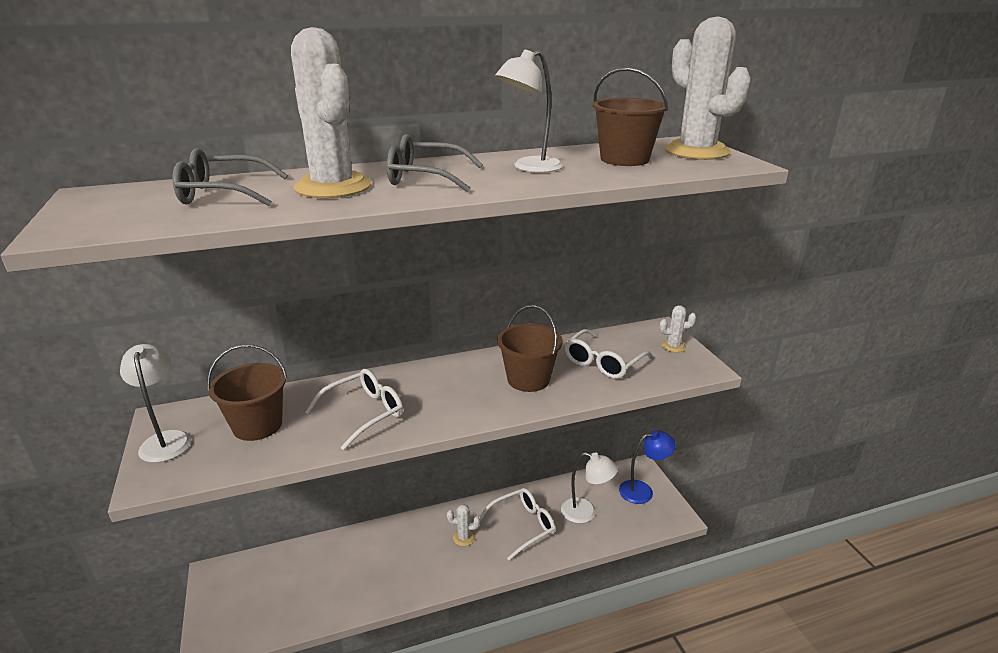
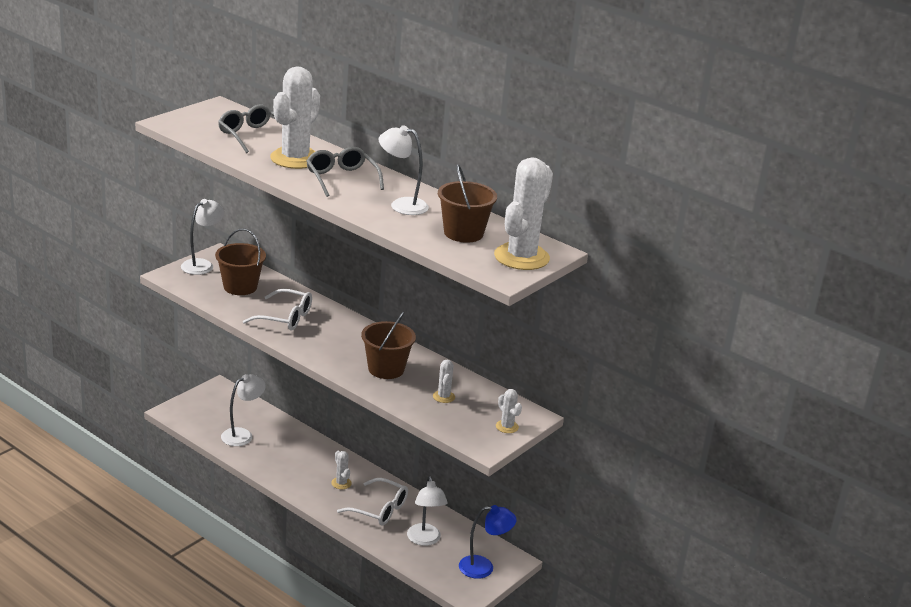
camera: 55 degrees right, 0 degrees up
(318, 588) = (242, 435): none -> white lamp
(603, 362) = (443, 397): white glasses -> white cactus
(642, 490) = (483, 567): blue lamp -> blue lamp turned 45 degrees counterclockwise

